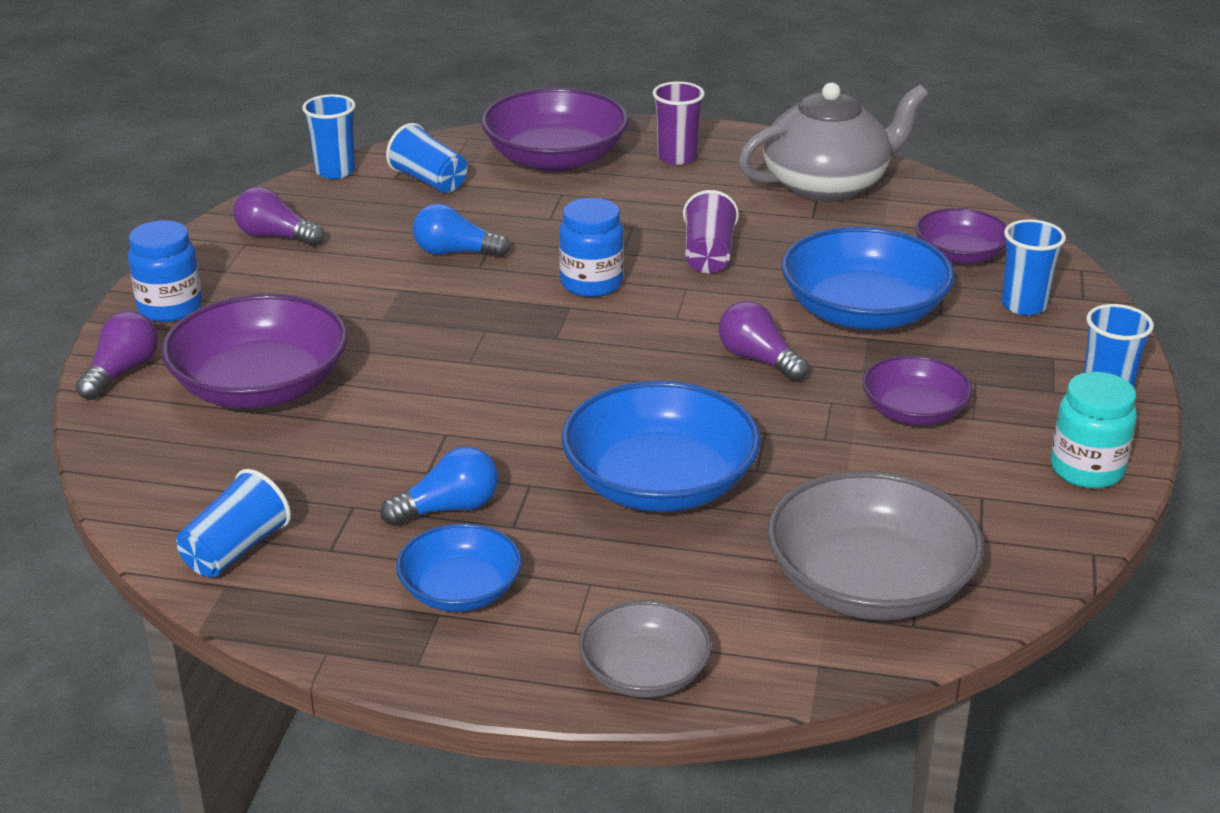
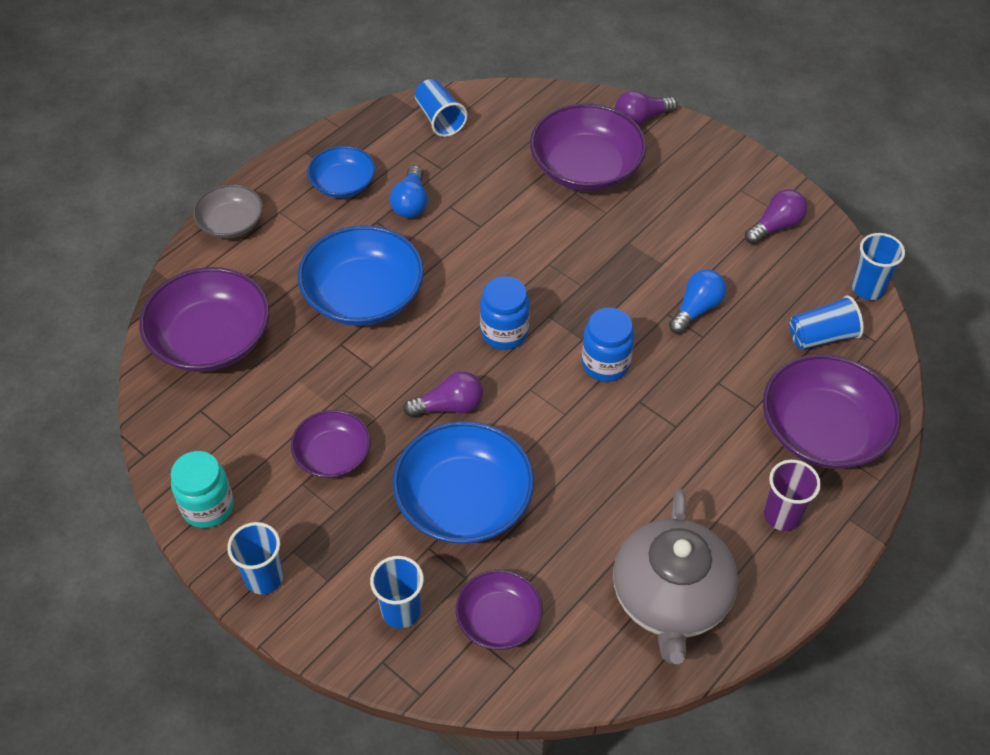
camera: 120 degrees right, 20 degrees up
(122, 372) = (641, 119): purple light bulb -> purple light bulb turned 105 degrees clockwise
(170, 308) = (705, 154): blue jar -> blue jar (504, 332)
(708, 255) = (603, 451): purple cup -> none
(869, 584) = (211, 339): grey bowl -> purple bowl

